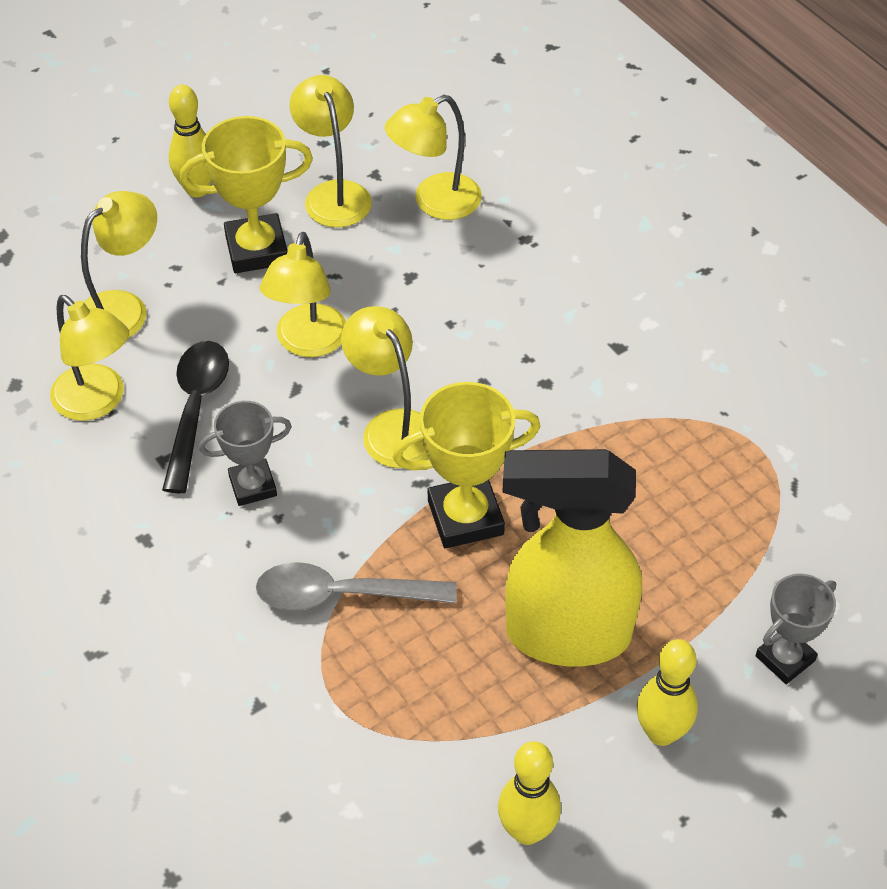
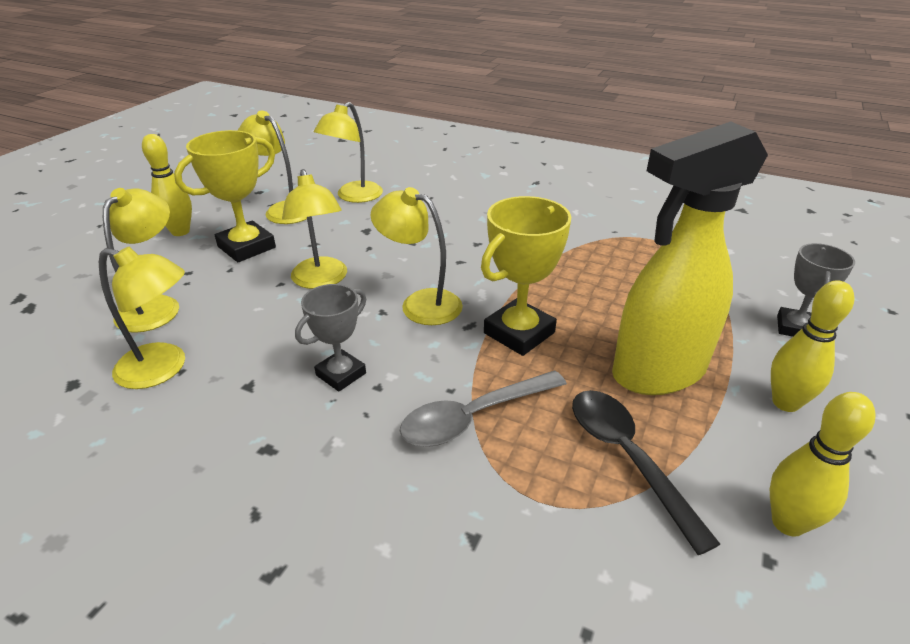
camera: 30 degrees left, 15 degrees down
(196, 410) = (257, 344): black spoon -> black spoon (627, 458)

